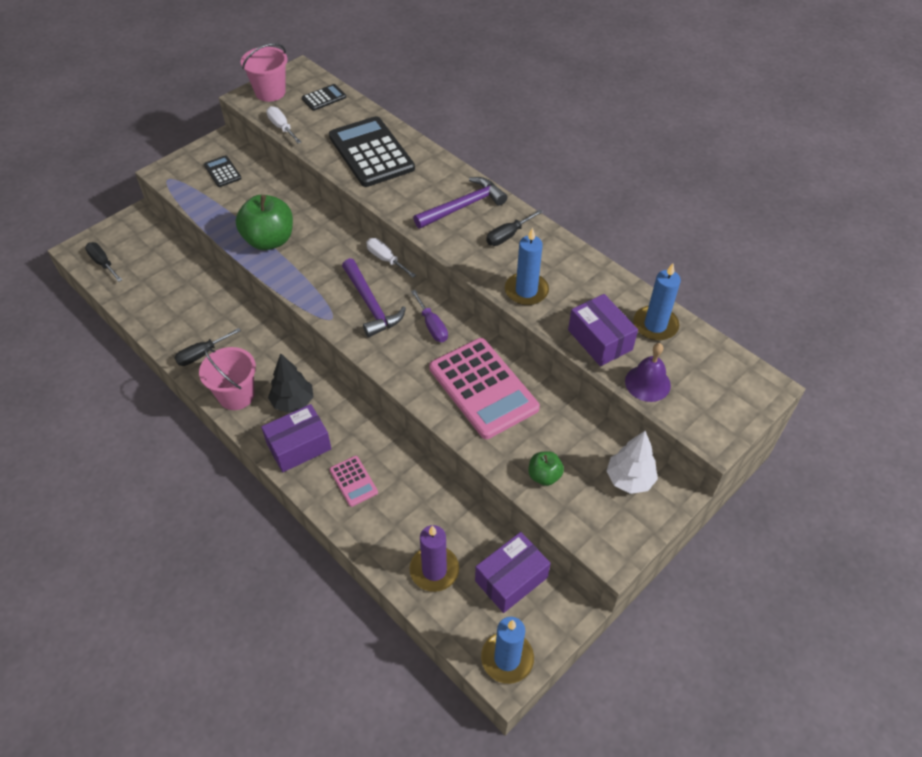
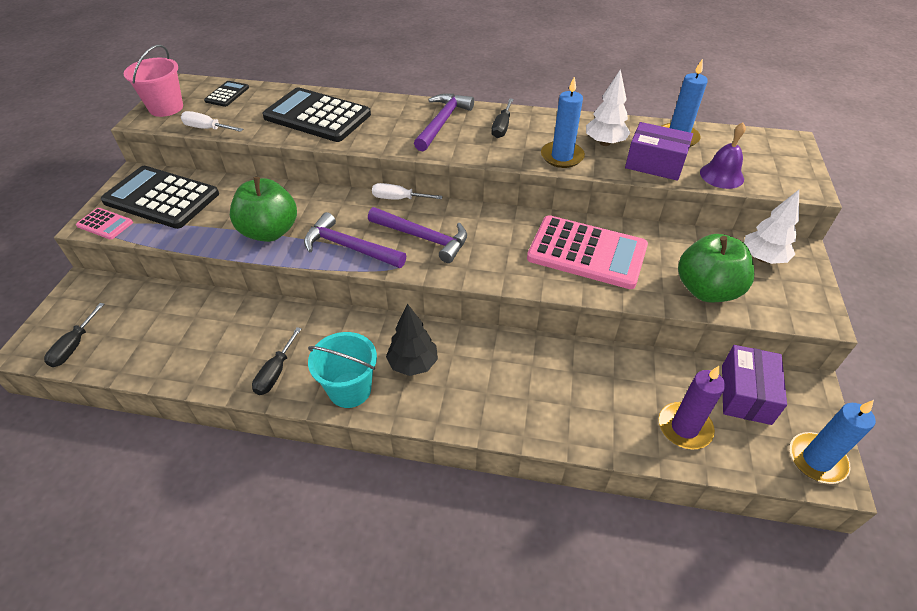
camera: 35 degrees left, 5 degrees down
(103, 263) = (74, 346): black screwdriver -> black screwdriver turned 90 degrees counterclockwise
(222, 172) = (161, 198): black calculator -> black calculator, size x2.17
(236, 395) = (350, 389): pink bucket -> turquoise bucket
(299, 446) = (458, 399): purple box -> none
(311, 284) = (349, 247): none -> purple hammer
(353, 481) = (539, 398): pink calculator -> pink calculator (105, 224)
(432, 326) = (493, 228): purple screwdriver -> none
(544, 476) = (706, 290): green apple -> green apple, size x1.95
(580, 296) = (604, 143): none -> white tree

